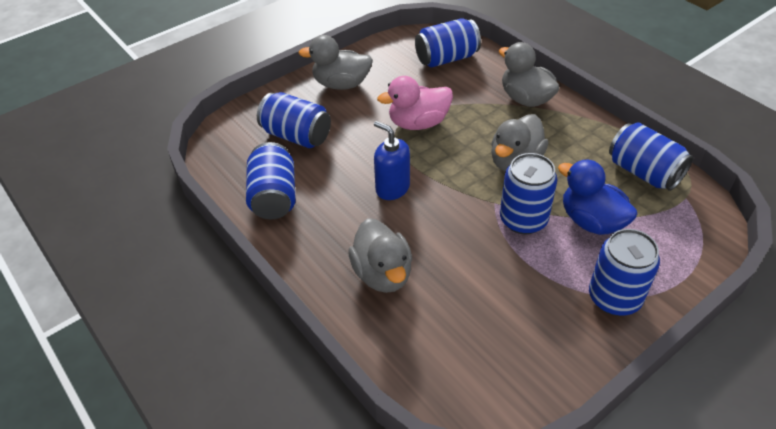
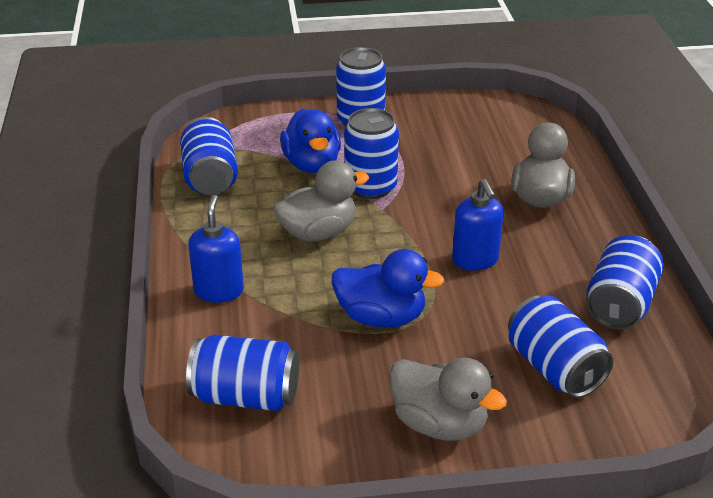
camera: 150 degrees left, 10 degrees down
(418, 123) = (381, 317): pink duck -> blue duck
(525, 99) = (219, 291): grey duck -> blue soap dispenser

